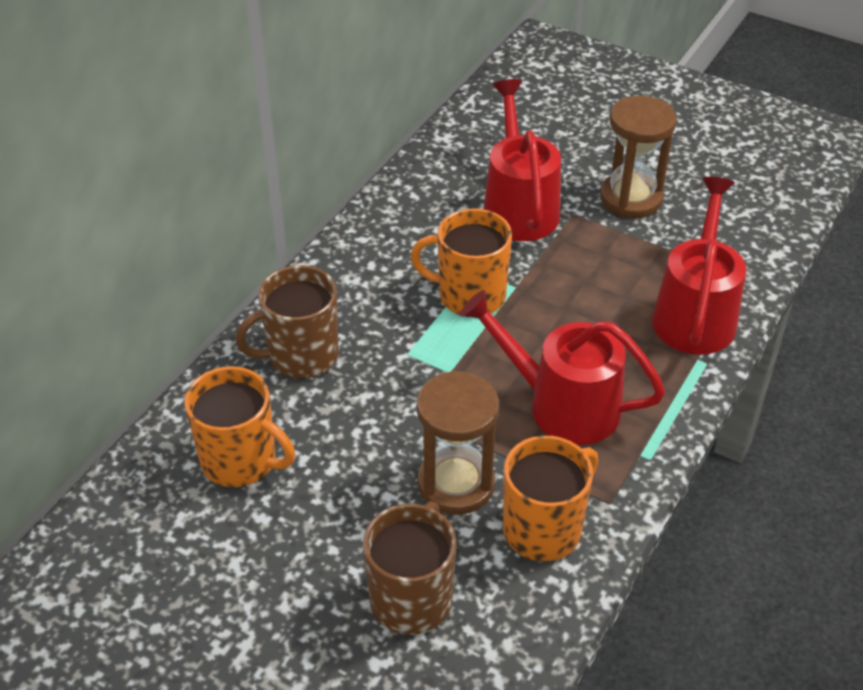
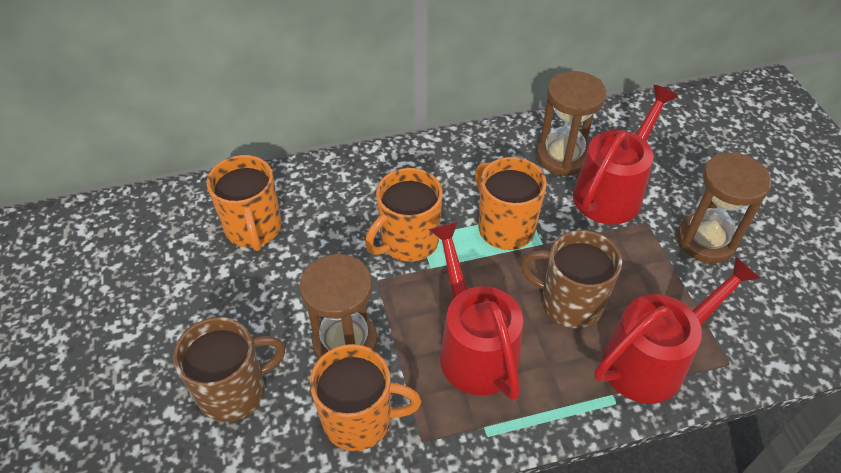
camera: 45 degrees right, 5 degrees up
(301, 356) = (359, 191): brown mug -> brown mug (569, 303)
(402, 365) = (408, 241): none -> orange mug
(445, 205) = (562, 157): none -> brown hourglass

